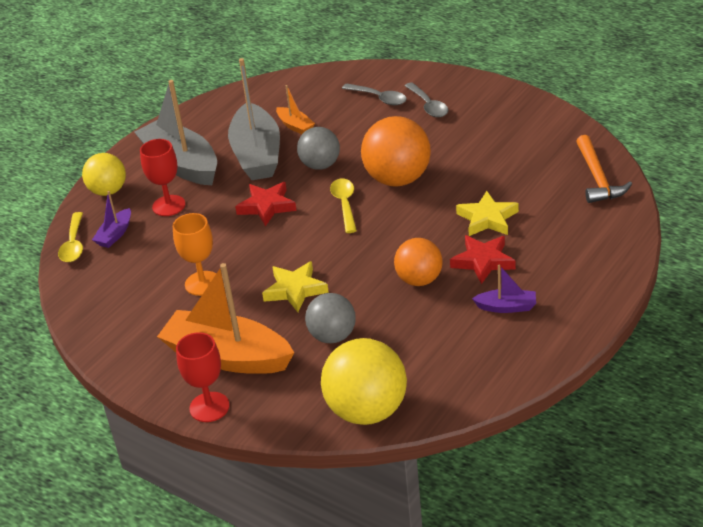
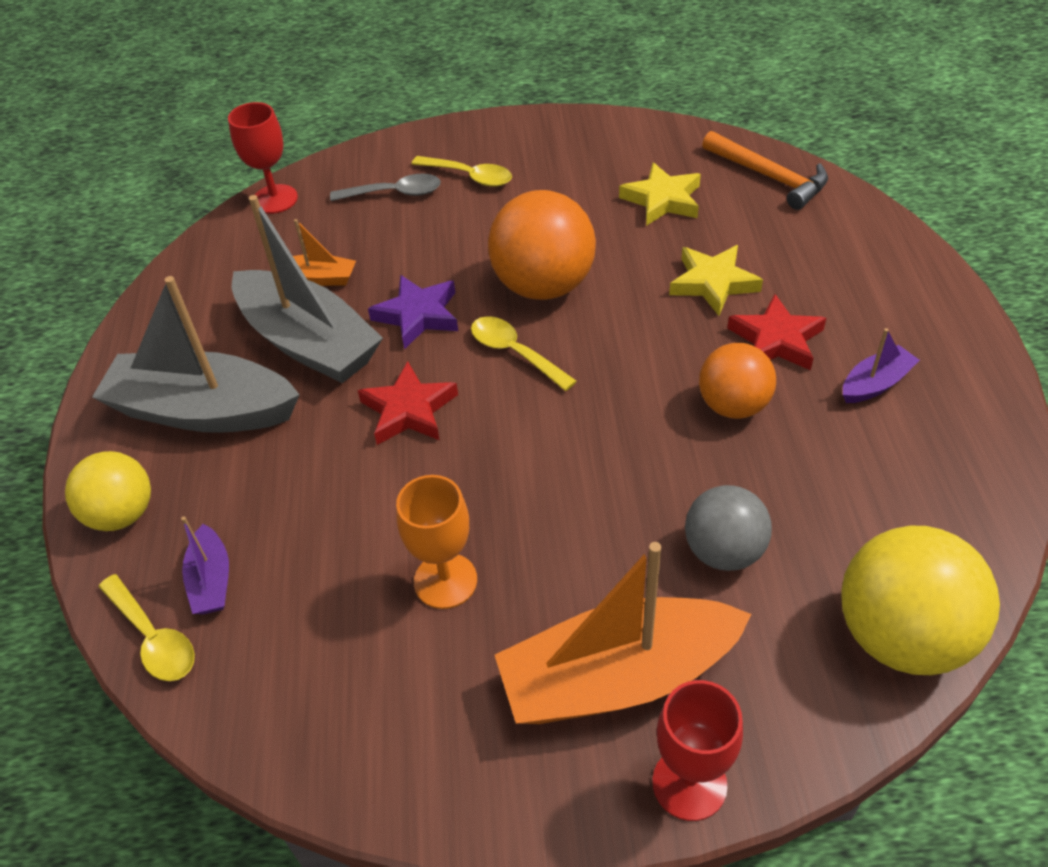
camera: 40 degrees left, 10 degrees up
(169, 206) = (253, 485): red goblet -> red goblet (275, 199)
(295, 290) = (592, 512): yellow star -> yellow star (662, 200)
(320, 165) = (418, 315): grey ball -> purple star
(428, 105) = (469, 176): grey spoon -> yellow spoon

